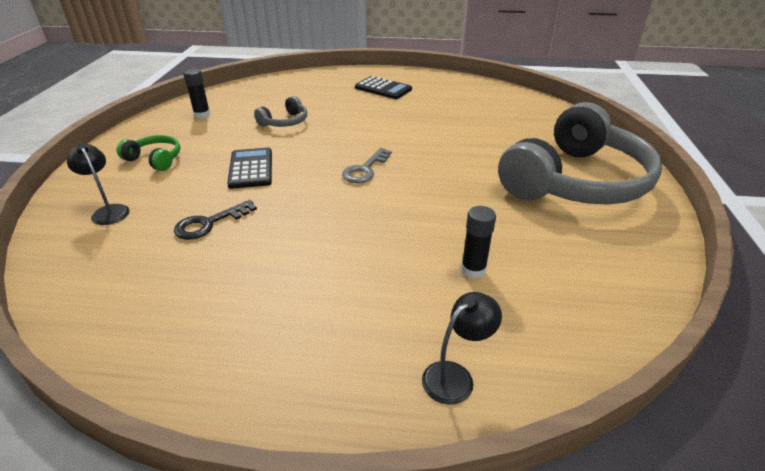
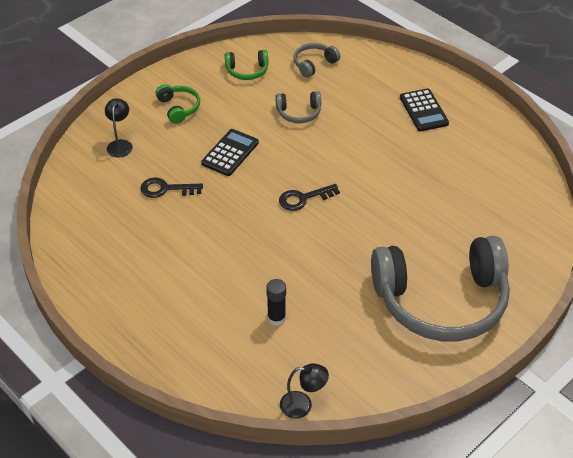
camera: 40 degrees right, 10 degrees up
(202, 115) = (247, 71): black glue stick -> green headphones
(260, 93) = (314, 64): none -> grey headphones
(365, 170) = (303, 198): grey key -> black key
(455, 376) = (194, 365): black lamp -> black lamp (303, 405)

